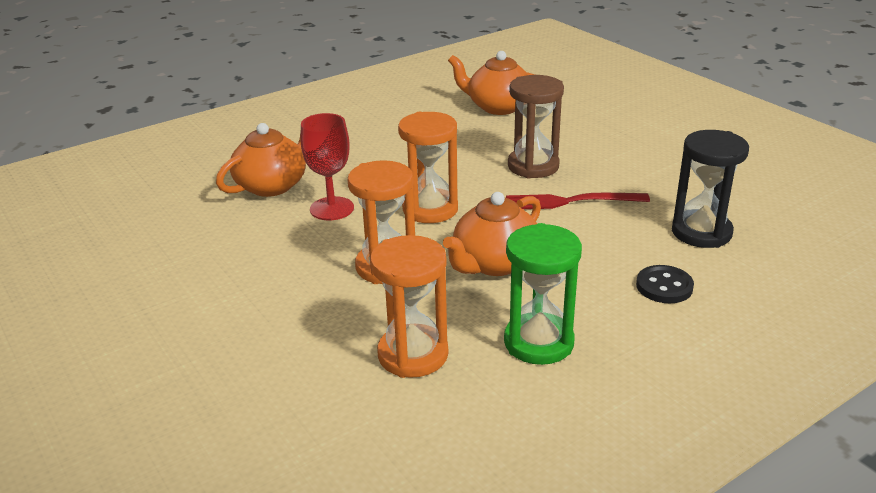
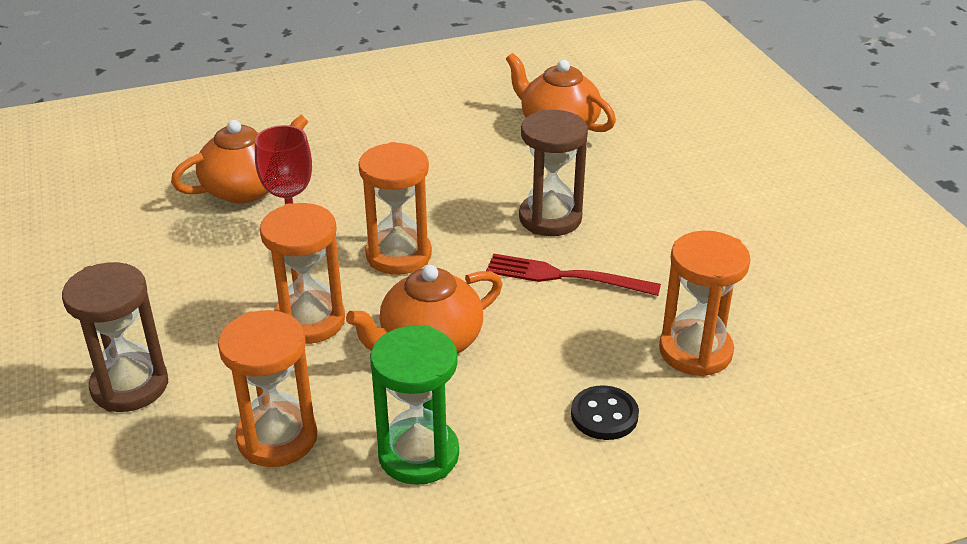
camera: 15 degrees right, 5 degrees up
(257, 342) = (130, 386): none -> brown hourglass
(701, 232) = (695, 351): black hourglass -> orange hourglass

